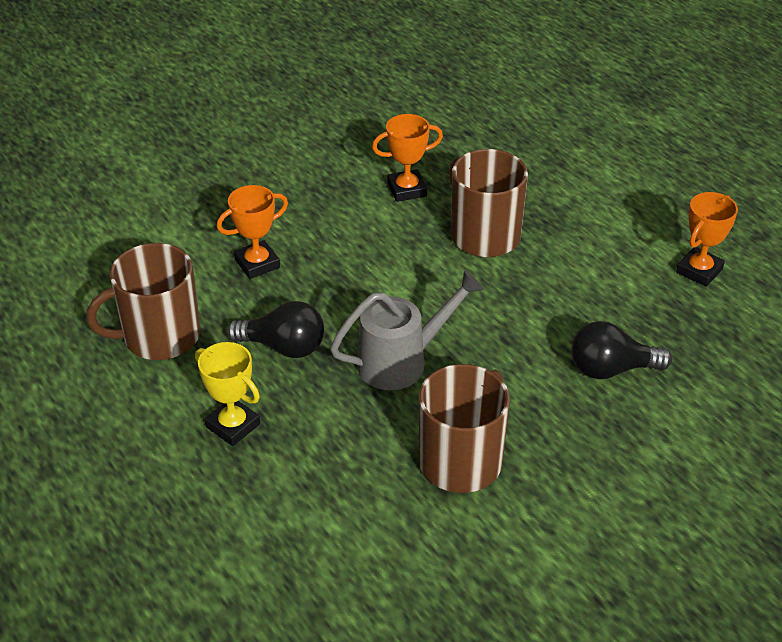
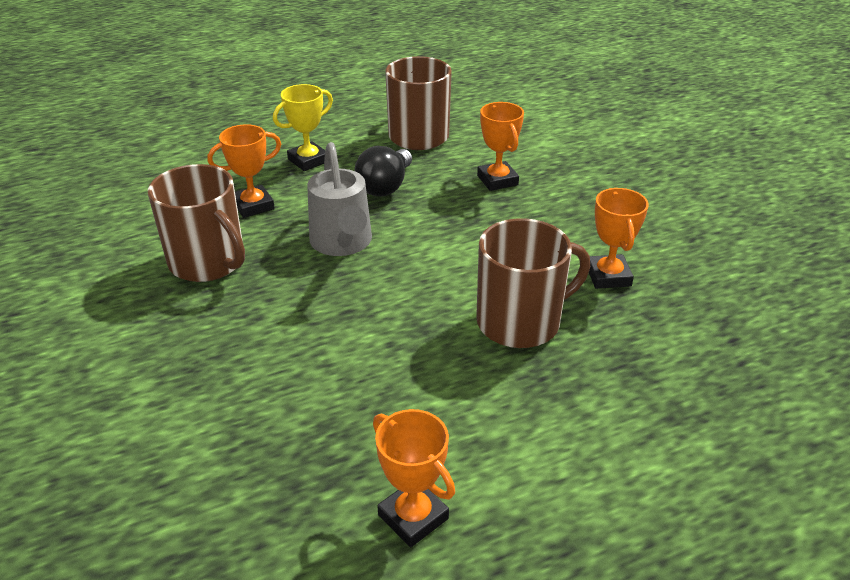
camera: 100 degrees right, 5 degrees down
(345, 452) = (253, 206): none -> orange trophy
(611, 369) = (270, 382): black light bulb -> none

